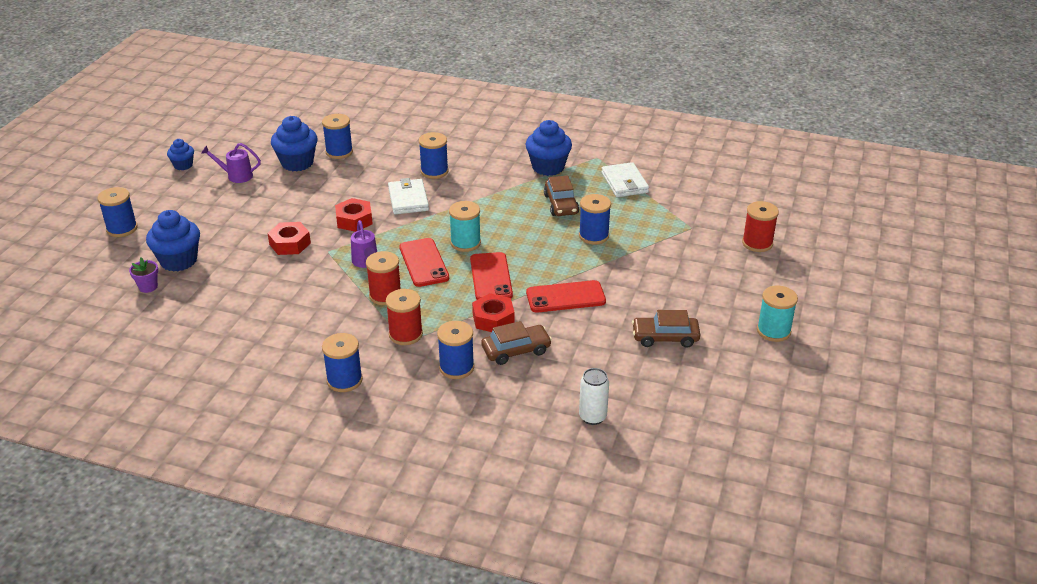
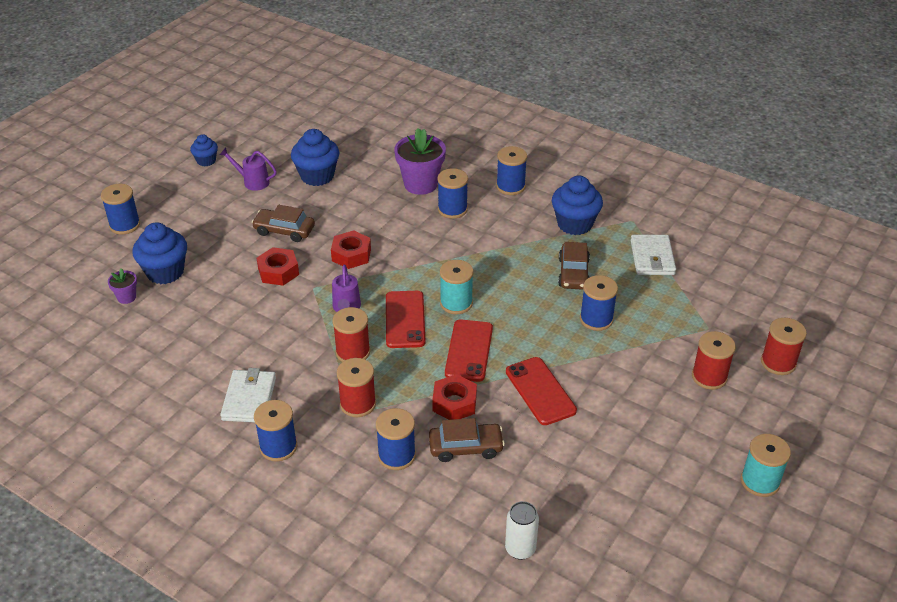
camera: 15 degrees right, 5 degrees up
(339, 152) = (363, 170): blue spool -> blue spool (510, 186)
(397, 156) = (420, 184): none -> purple flower pot
(408, 199) = (414, 239): white wallet -> white wallet (249, 399)
(565, 297) = (540, 391): red phone -> red phone turned 60 degrees clockwise
(665, 337) = (633, 464): brown car -> brown car (284, 230)
(704, 263) = (709, 377): none -> red spool

